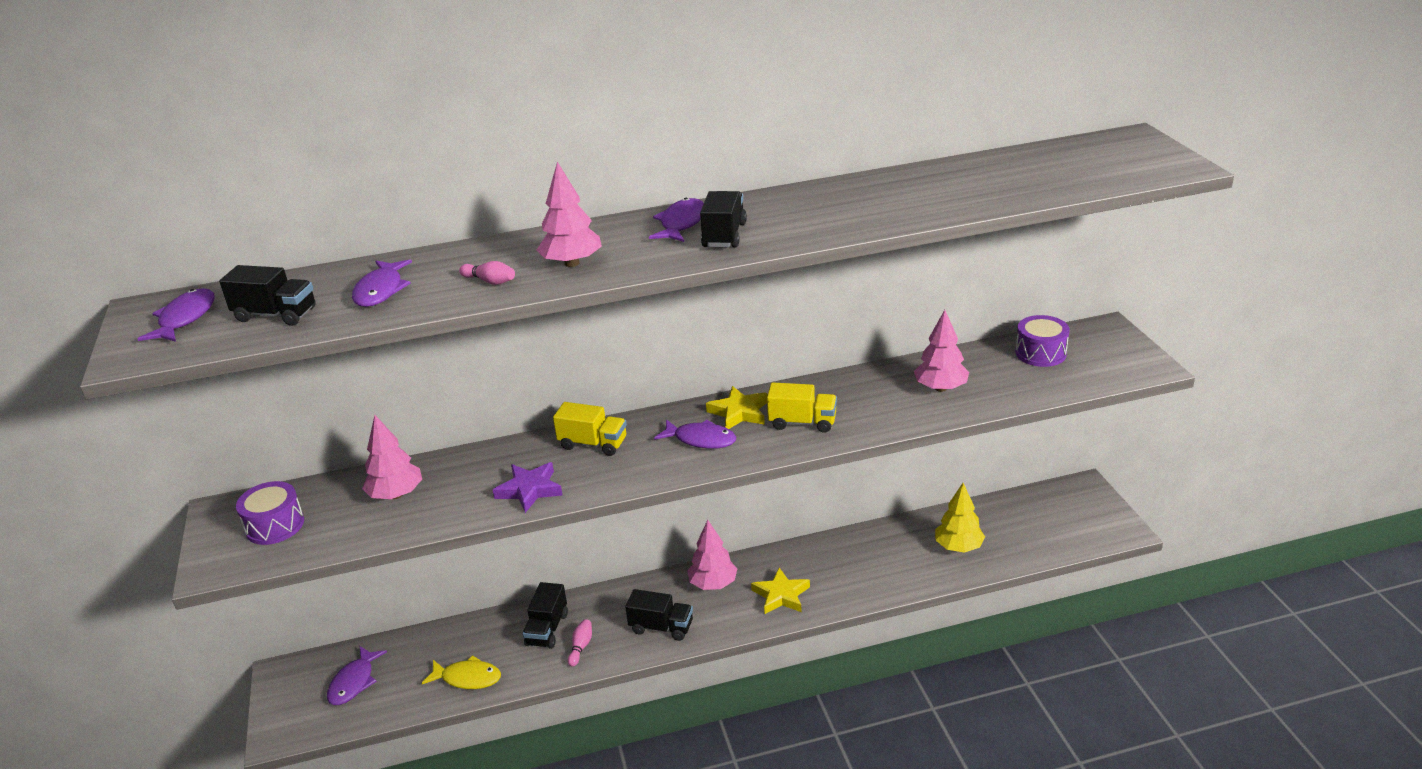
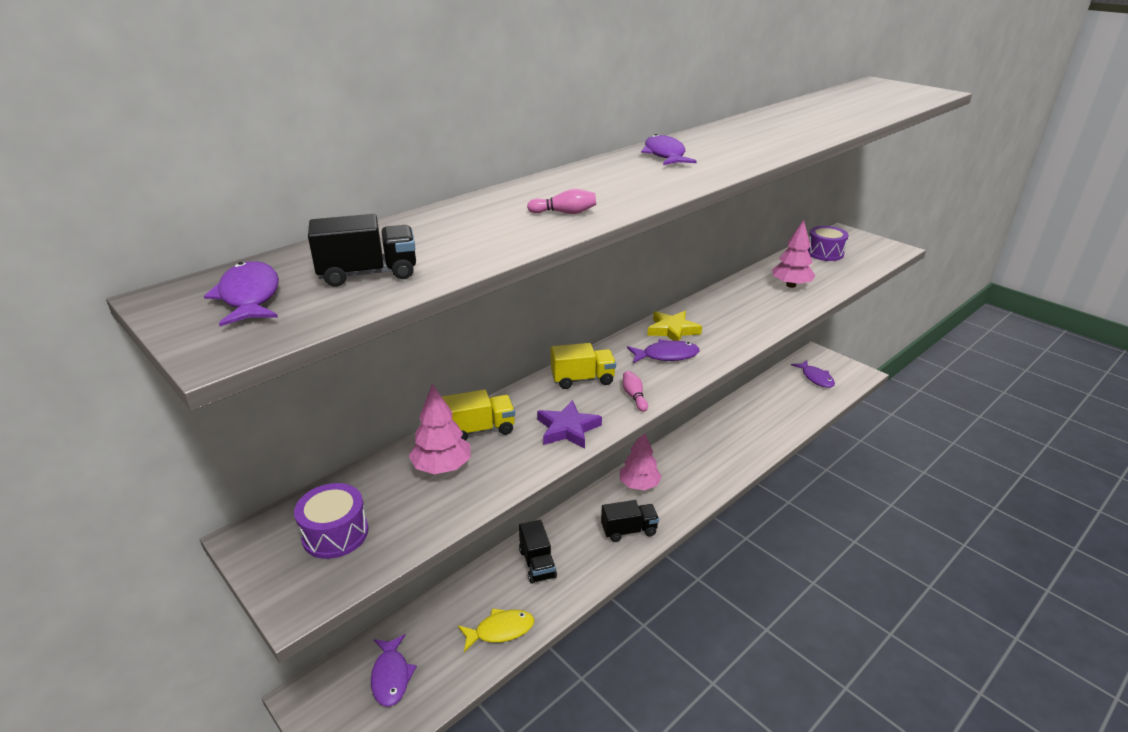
camera: 30 degrees left, 0 degrees up
(381, 291) = (461, 236): purple fish -> purple fish (816, 378)
(572, 263) = (619, 190): pink tree -> none
(581, 647) = (578, 568): pink bowling pin -> pink bowling pin (634, 396)
(724, 235) = (714, 157): black truck -> none
(781, 595) = (695, 478): yellow star -> none
(802, 422) = (726, 327): yellow truck -> yellow truck (480, 429)
(958, 547) = (779, 410): yellow tree -> none

